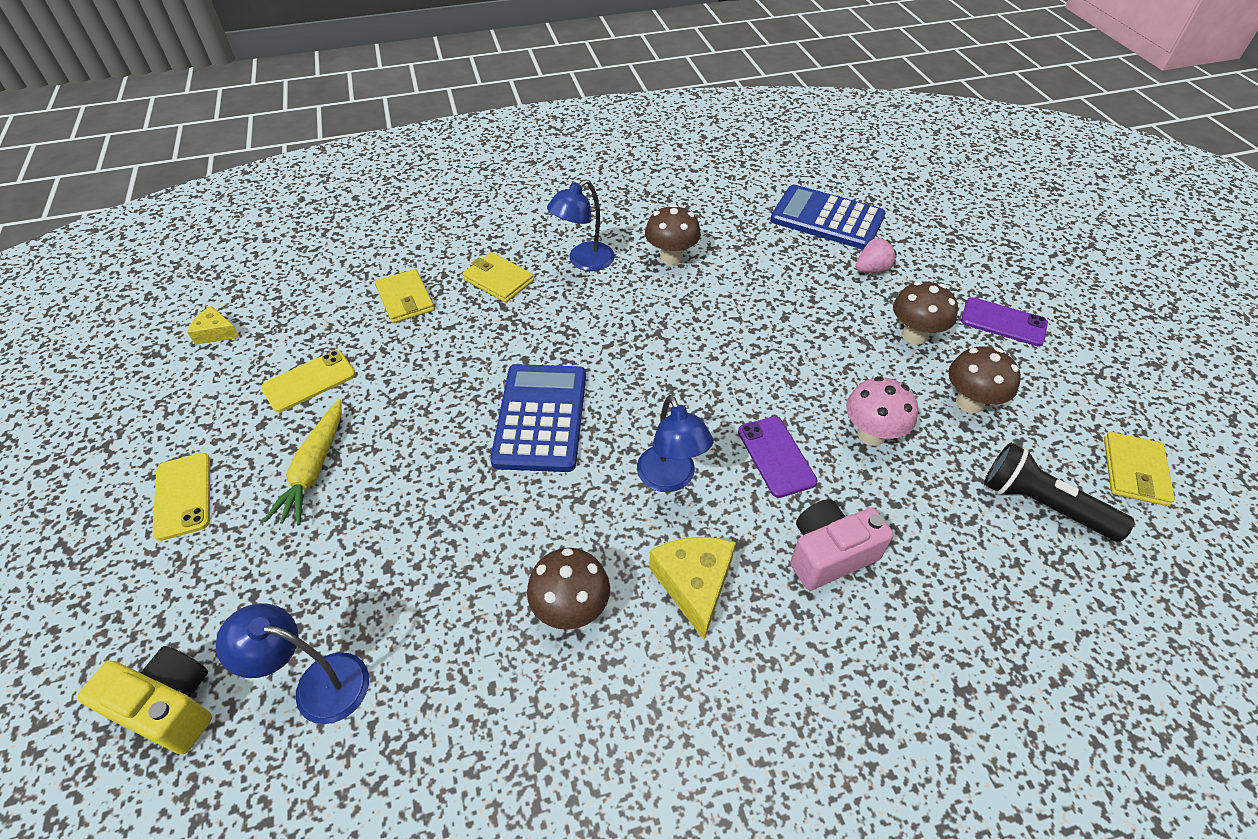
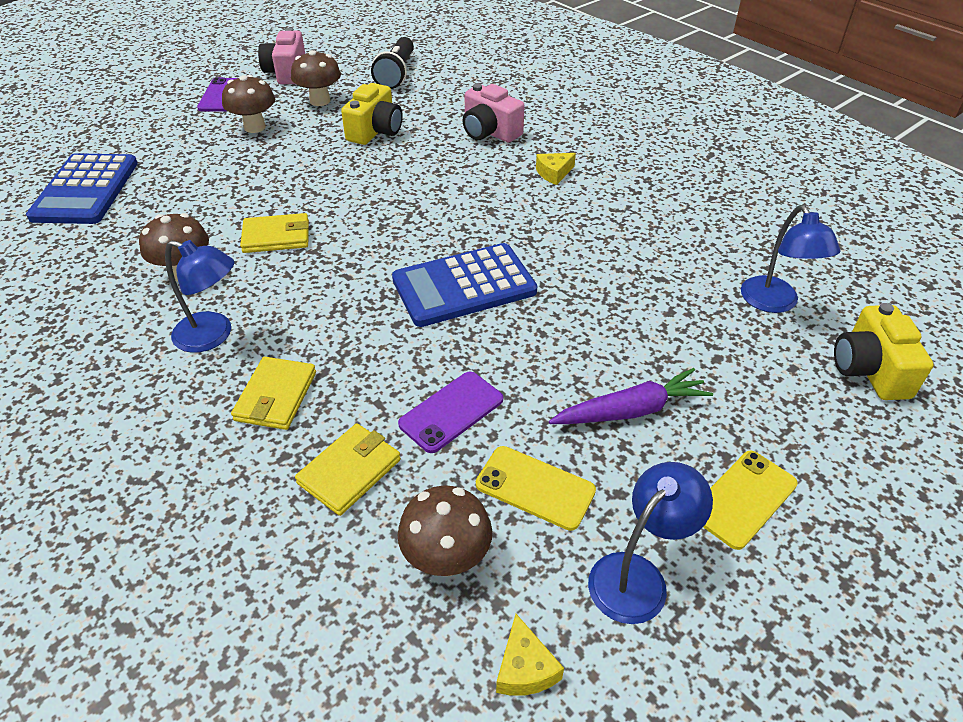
camera: 115 degrees left, 5 degrees down
(314, 469) = (631, 410): yellow carrot -> purple carrot
(571, 609) = (616, 214): brown mushroom -> brown mushroom (446, 559)
(670, 479) = (478, 202): blue lamp -> blue lamp (637, 576)
(694, 584) = (554, 173): yellow cheese -> yellow cheese, size x0.60
(776, 456) = (423, 163): purple phone -> purple phone (451, 412)
(871, 434) = (375, 131): pink mushroom -> yellow camera
(872, 269) = (169, 155): pink strawberry -> none
(1061, 388) = (287, 73): none -> pink camera
(1134, 471) = (350, 51): yellow wallet -> yellow wallet (276, 236)

